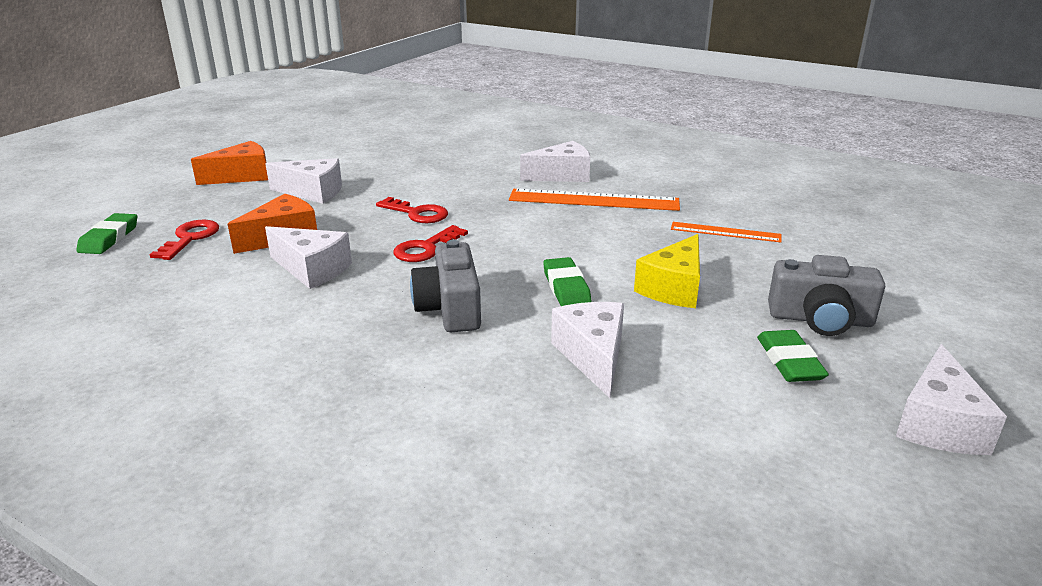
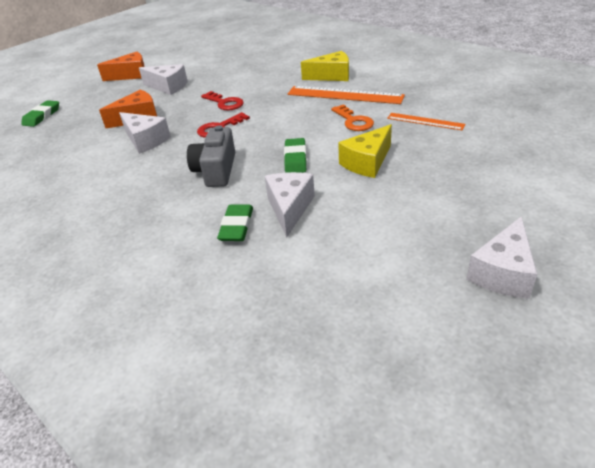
camera: 15 degrees right, 10 degrees up
(190, 238) = (85, 117): red key -> none
(562, 175) = (332, 76): white cheese -> yellow cheese
(625, 234) = (353, 121): none -> orange key
(789, 361) = (420, 220): green eraser -> green eraser (236, 226)
(820, 319) = (459, 190): grey camera -> none

